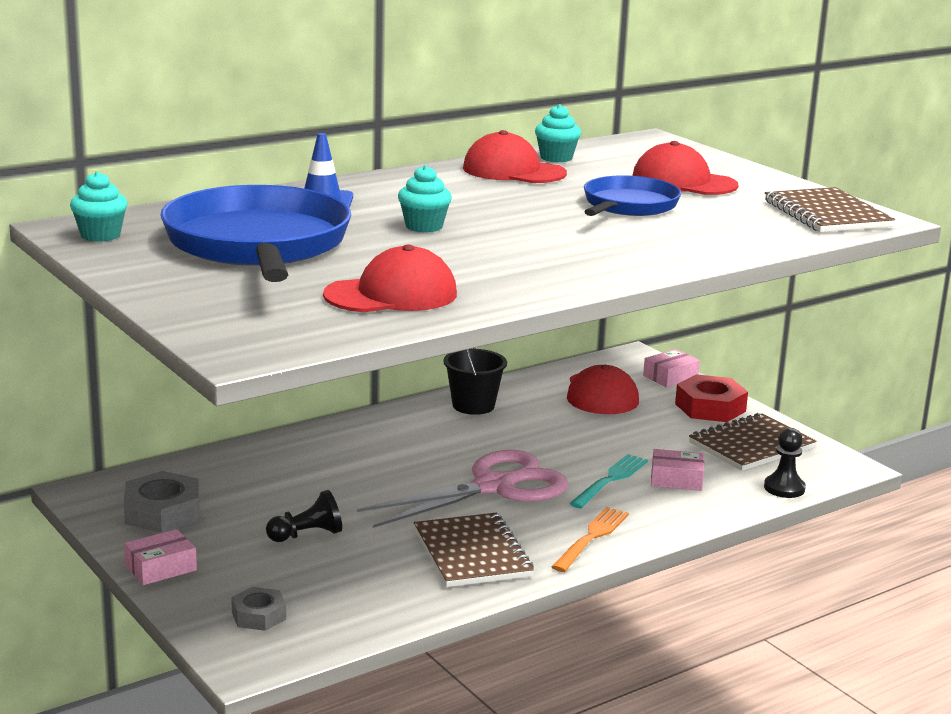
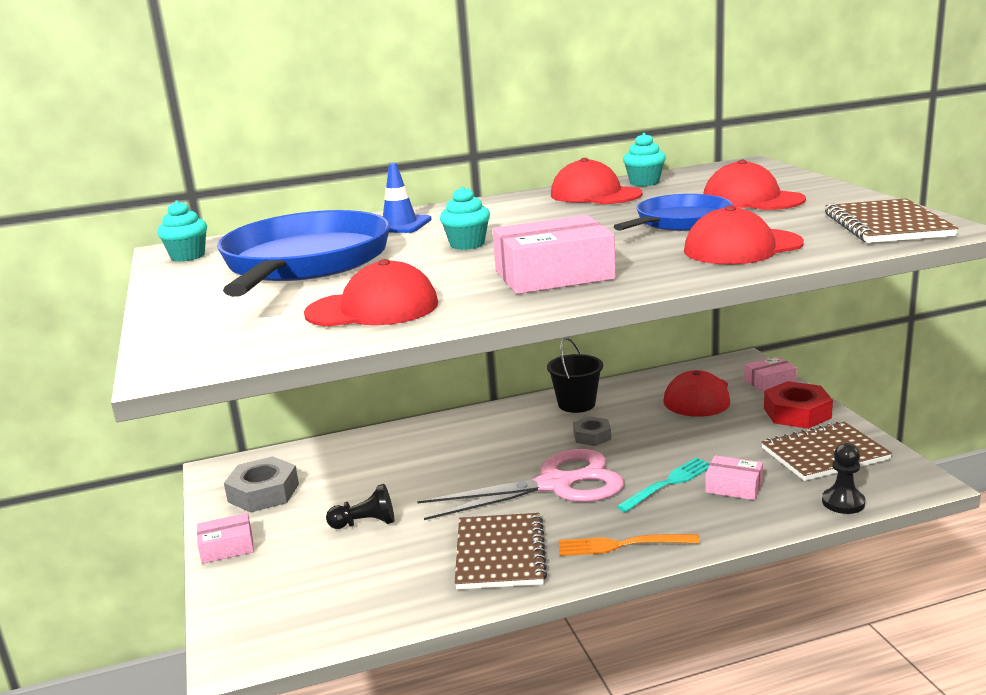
camera: 20 degrees right, 0 degrees up
(259, 615) = (275, 605): grey nut -> grey nut (592, 436)
(546, 261) = (554, 275): none -> pink box
(591, 537) = (622, 545): orange fork -> orange fork turned 135 degrees counterclockwise
(708, 235) = (742, 247): none -> red cap

